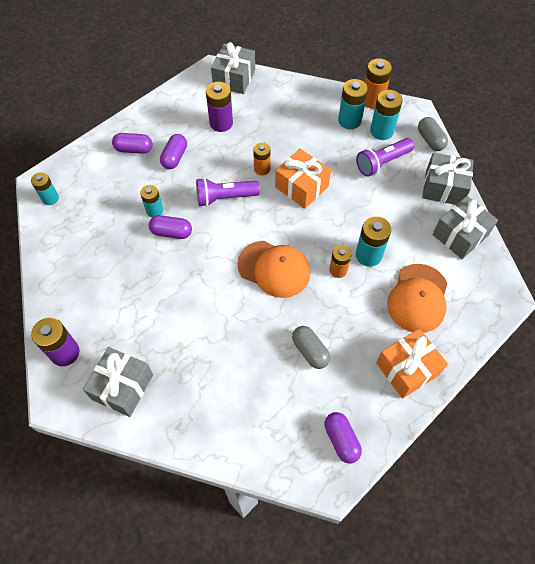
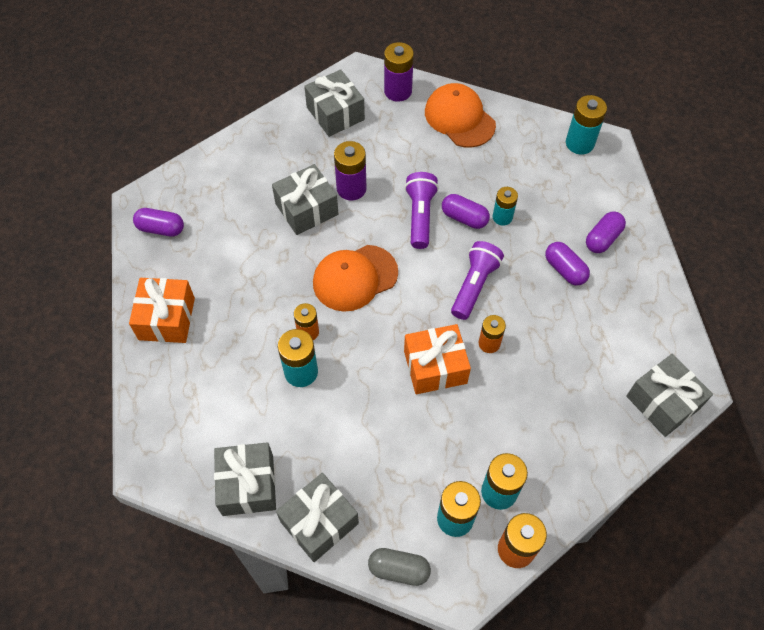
camera: 125 degrees right, 0 degrees up
(50, 198) = (579, 143): turquoise battery -> turquoise battery, size x1.50
(171, 232) = (464, 218): purple capsule -> purple capsule turned 75 degrees clockwise
(221, 123) = (589, 343): purple battery -> purple battery (351, 188)
(239, 340) = (306, 209): none -> grey gift
(310, 351) = (250, 255): grey capsule -> none
(382, 163) = (406, 480): purple flashlight -> purple flashlight (420, 216)
(418, 298) = (219, 381): orange cap -> orange cap (459, 118)

